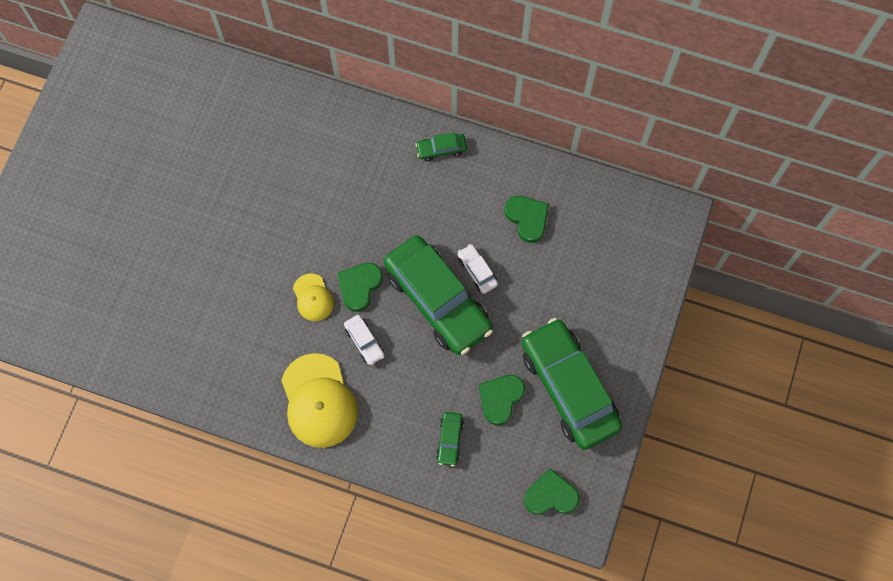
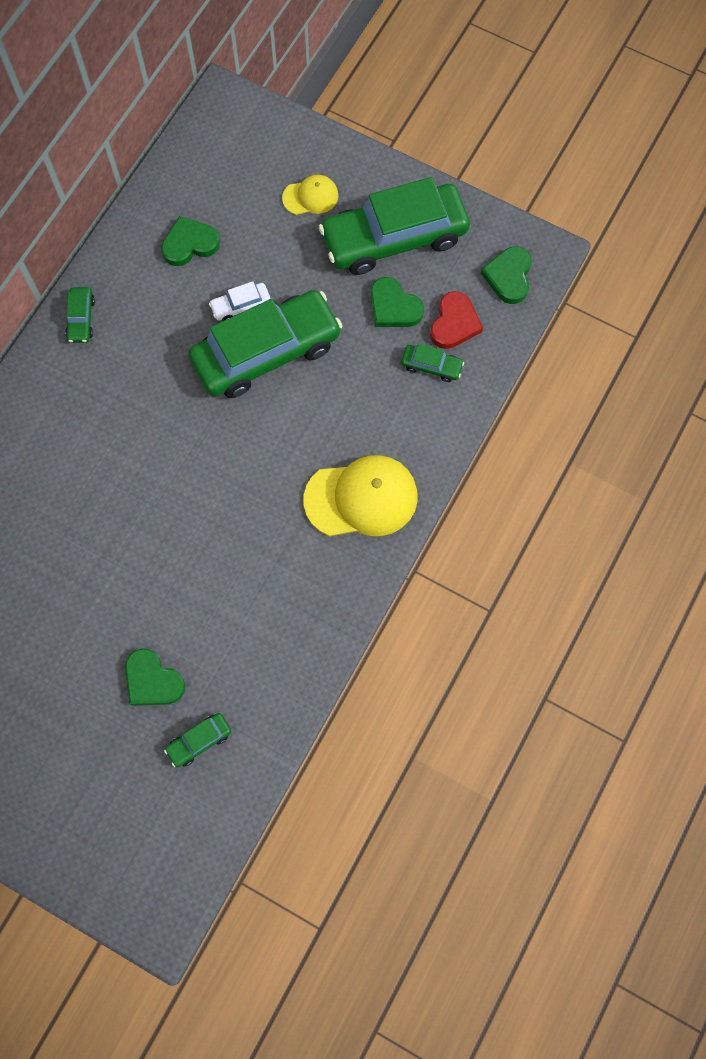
camera: 80 degrees left, 0 degrees up
(103, 312) = (199, 741): none -> green car
(313, 297) = (234, 487): yellow cap -> yellow cap (310, 197)
(359, 286) = (231, 434): green heart -> green heart (152, 681)
(364, 342) = (300, 438): white car -> none
(495, 453) = (454, 323): none -> red heart

